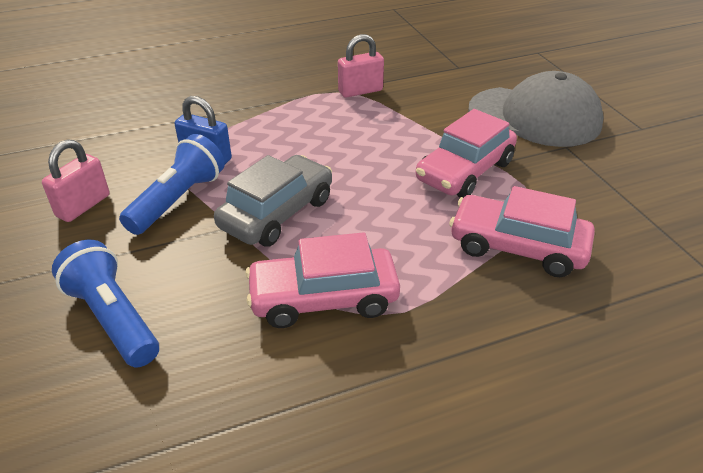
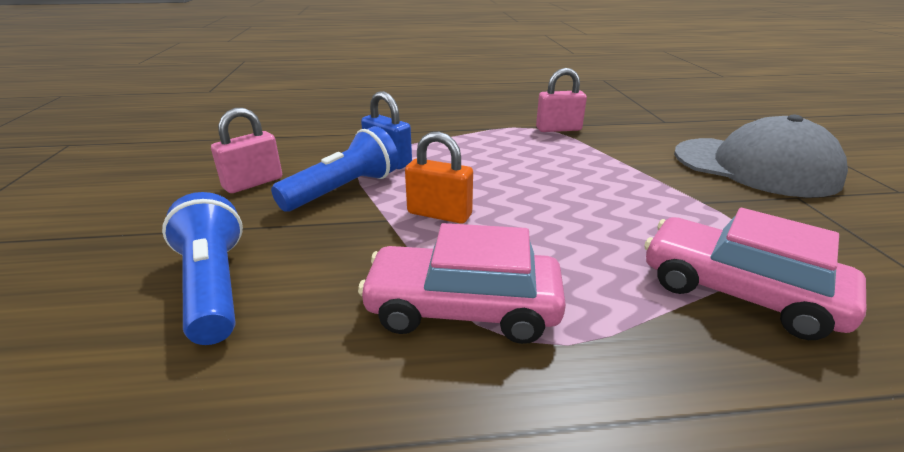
camera: 15 degrees right, 10 degrees down
(277, 213) = (439, 214): grey car -> orange padlock
(465, 171) = (667, 204): pink car -> none

